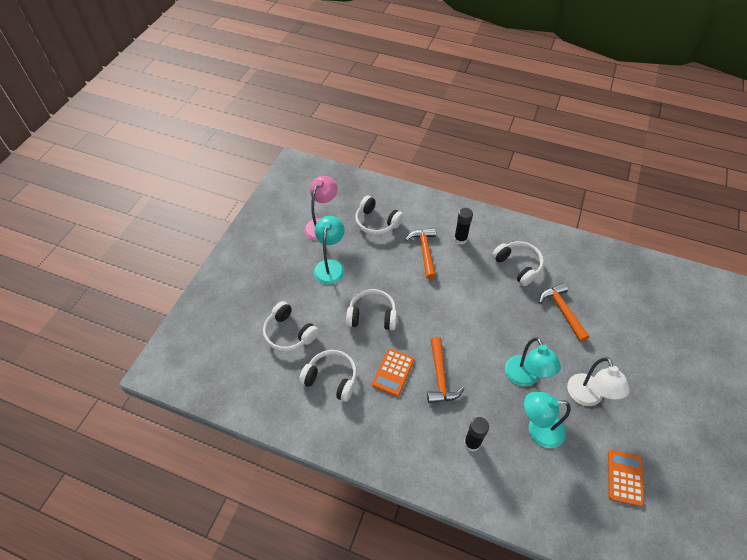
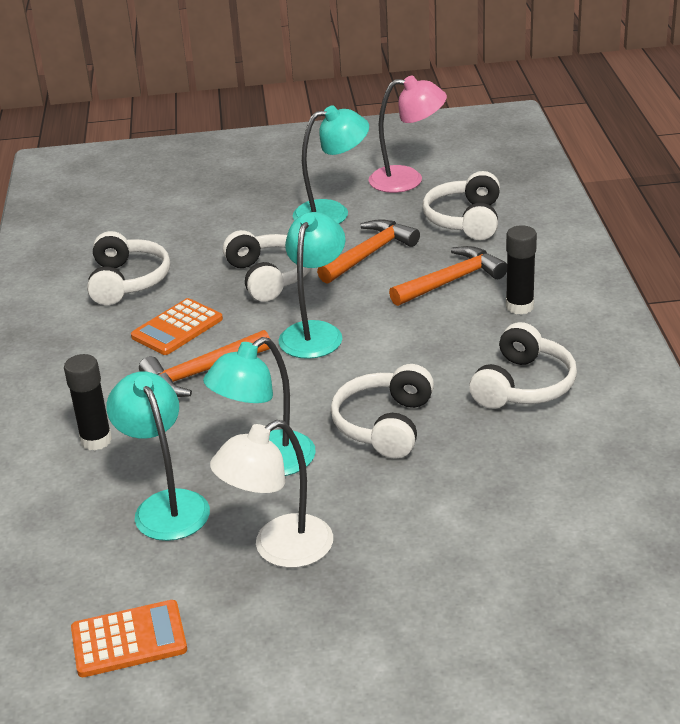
camera: 65 degrees right, 20 degrees down
(289, 333) = (180, 224): white headphones -> white headphones (385, 425)
(393, 372) = (177, 328): orange calculator -> orange calculator turned 45 degrees counterclockwise
(434, 318) = (315, 332): none -> turquoise lamp
(562, 311) = (463, 468): orange hammer -> orange hammer (369, 254)

